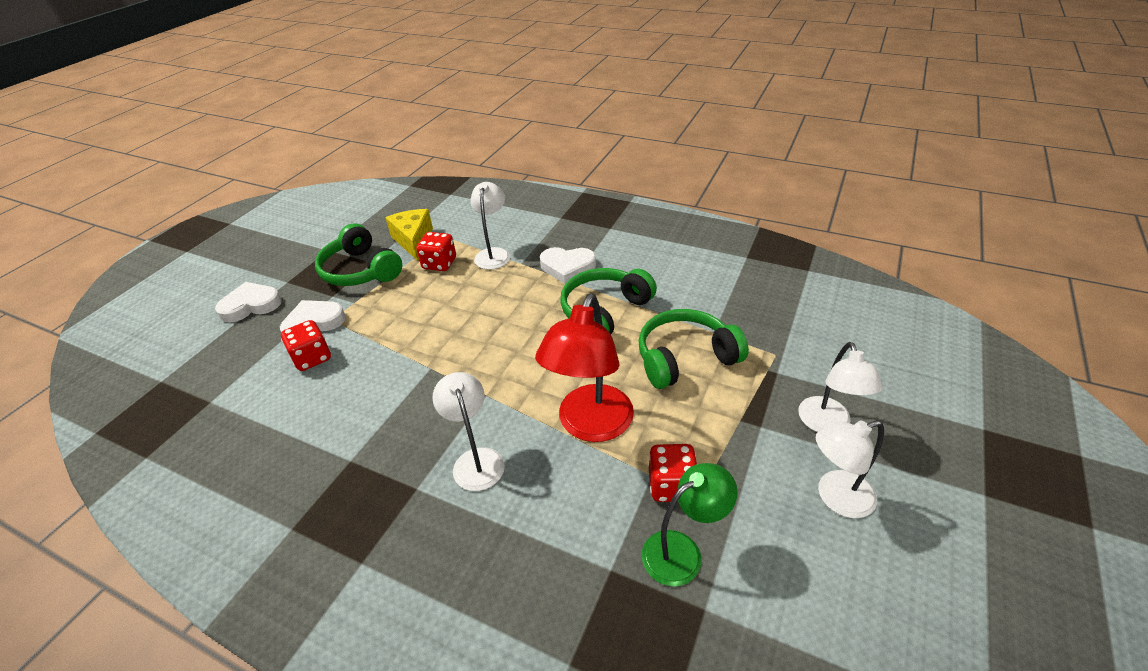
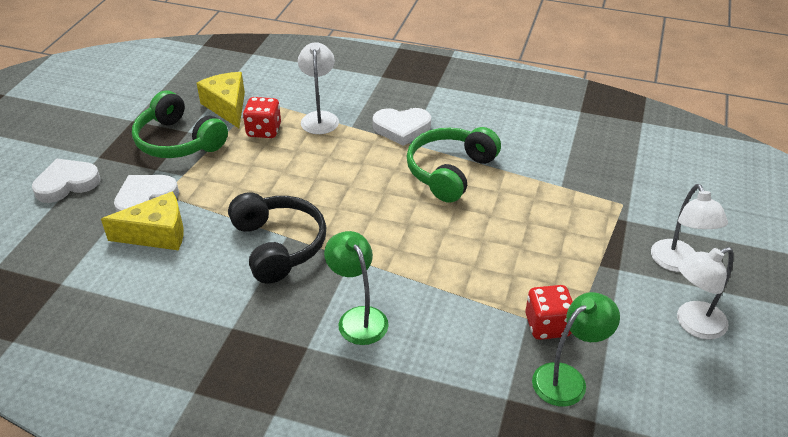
camera: 10 degrees left, 0 degrees up
(312, 358) = (157, 234): red dice -> yellow cheese
(419, 377) = (278, 245): none -> black headphones
(476, 460) = (358, 318): white lamp -> green lamp
(590, 426) = (461, 279): red lamp -> none
(685, 358) = (538, 212): green headphones -> none

